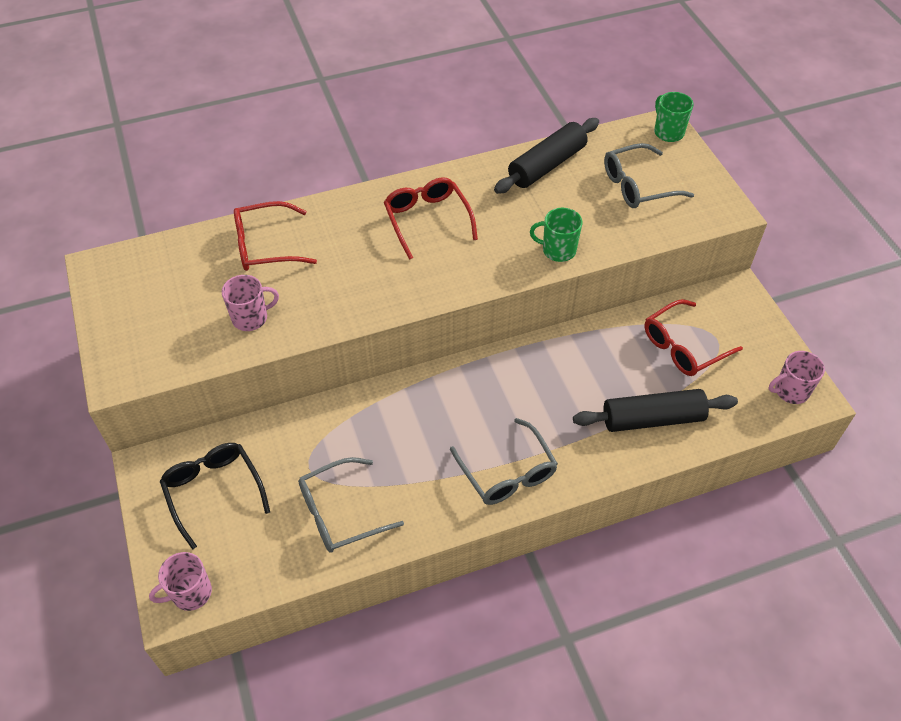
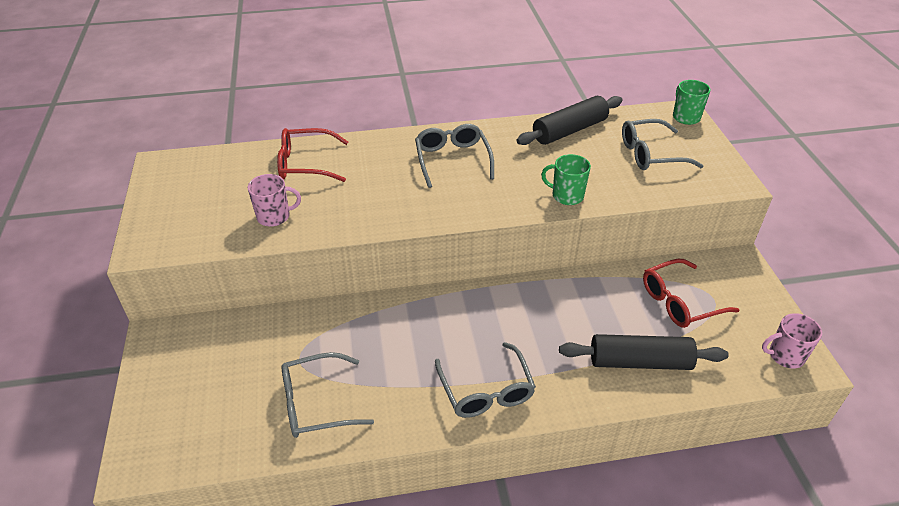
camera: 10 degrees right, 10 degrees down
(190, 593) = (154, 455): pink mug -> none
(214, 491) = (206, 367): black glasses -> none
(427, 220) = (452, 160): red glasses -> grey glasses

